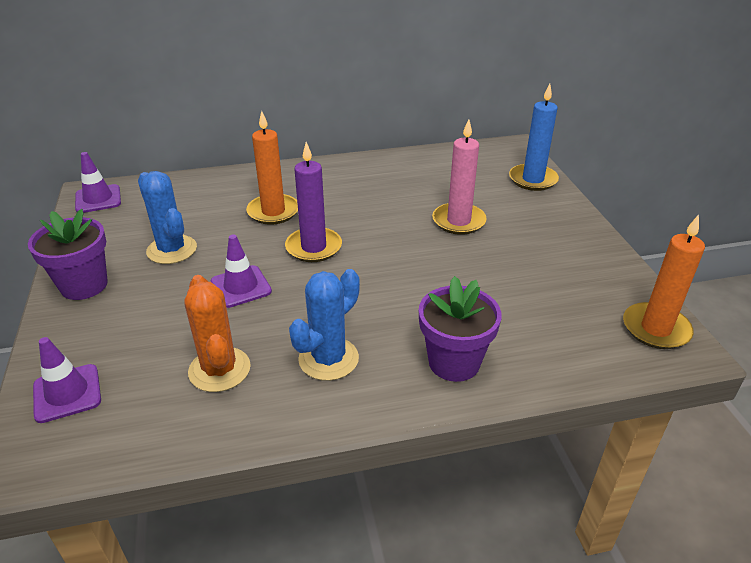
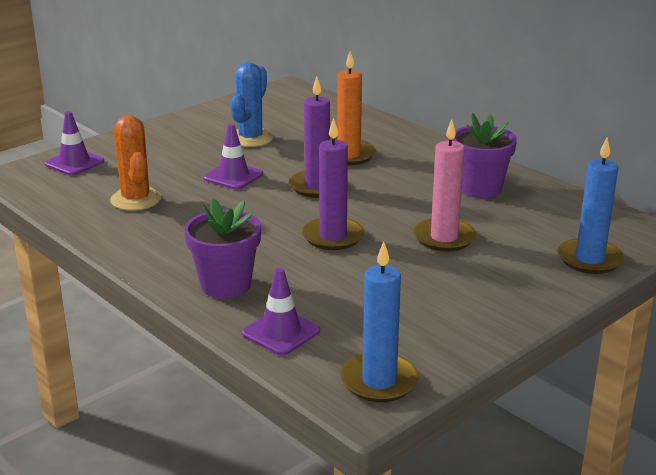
camera: 60 degrees right, 10 degrees down
(84, 285) = (179, 127): purple flower pot -> purple flower pot (480, 188)
(98, 199) = (283, 93): purple traffic cone -> purple traffic cone (281, 332)
(219, 369) = (136, 199): orange cactus -> orange cactus turned 60 degrees counterclockwise
(328, 359) = (182, 233): blue cactus -> none
(413, 271) = (333, 237): none -> purple candle
(655, 329) = (379, 381): orange candle -> blue candle

